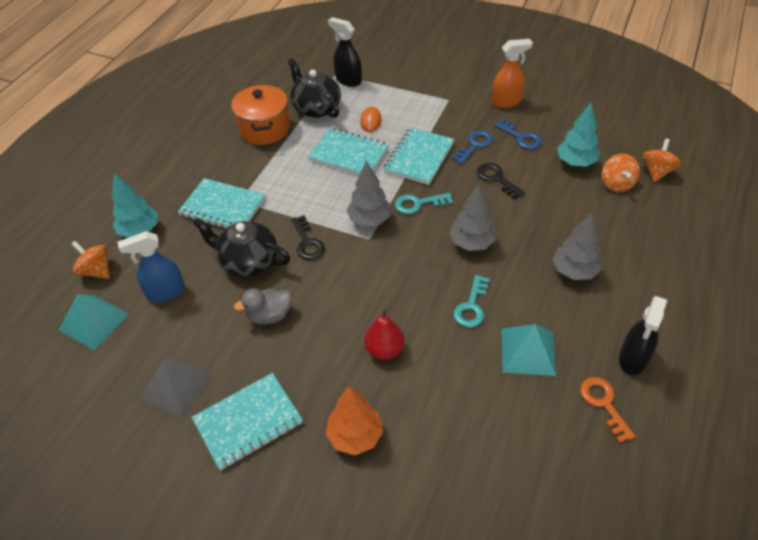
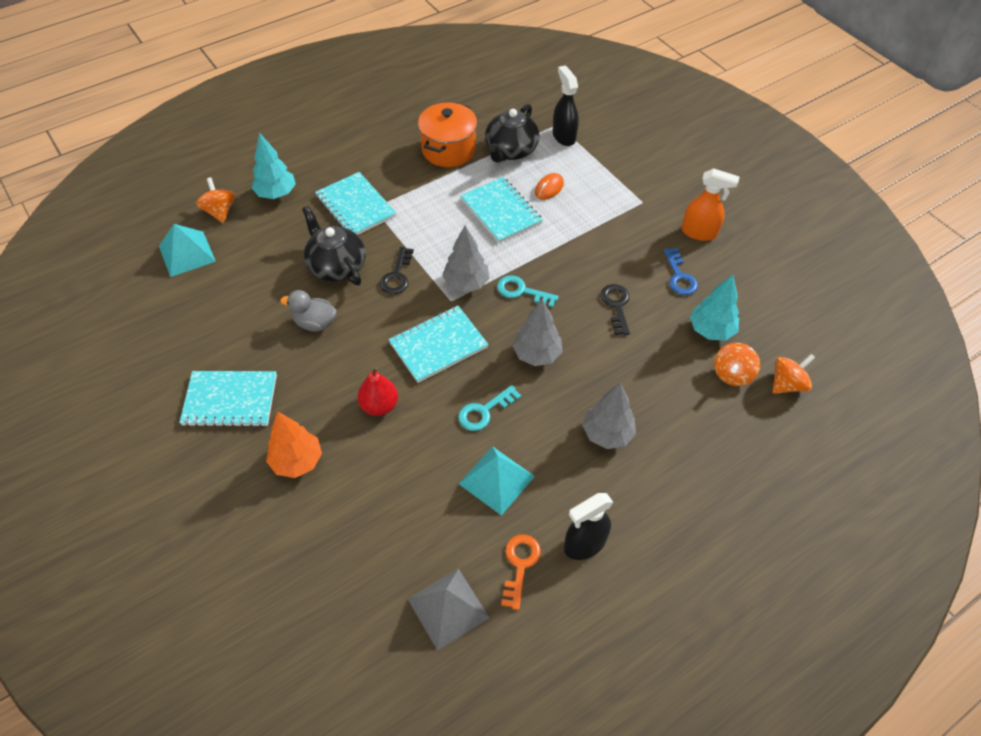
camera: 30 degrees right, 5 degrees up
(165, 292) = (254, 258): blue spray bottle -> none
(176, 386) = (203, 340): grey pyramid -> grey pyramid (448, 608)
(316, 108) = (510, 151): black teapot -> black teapot turned 150 degrees counterclockwise
(419, 157) = (562, 247): turquoise notebook -> turquoise notebook (438, 345)
(474, 145) = (626, 261): blue key -> none

